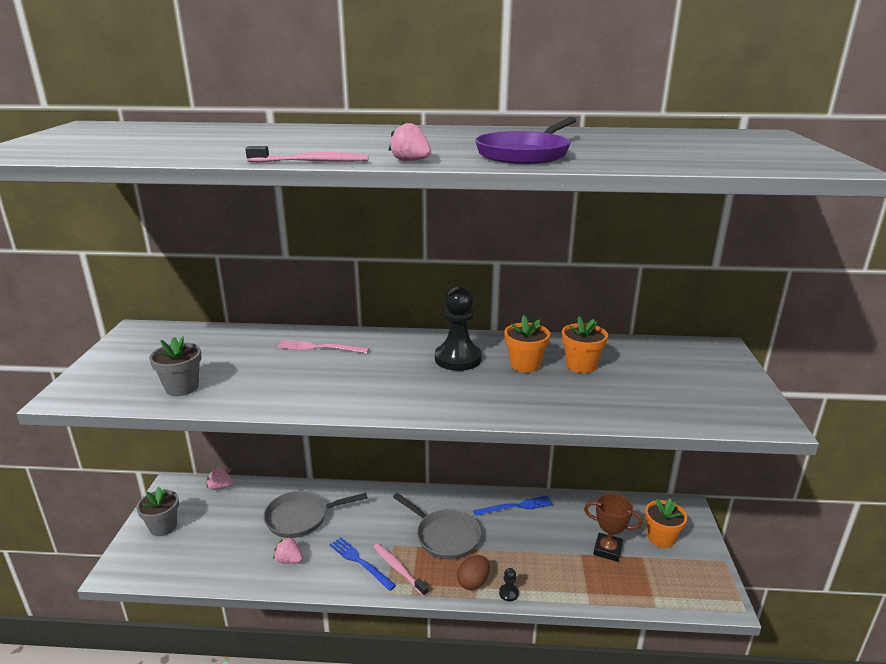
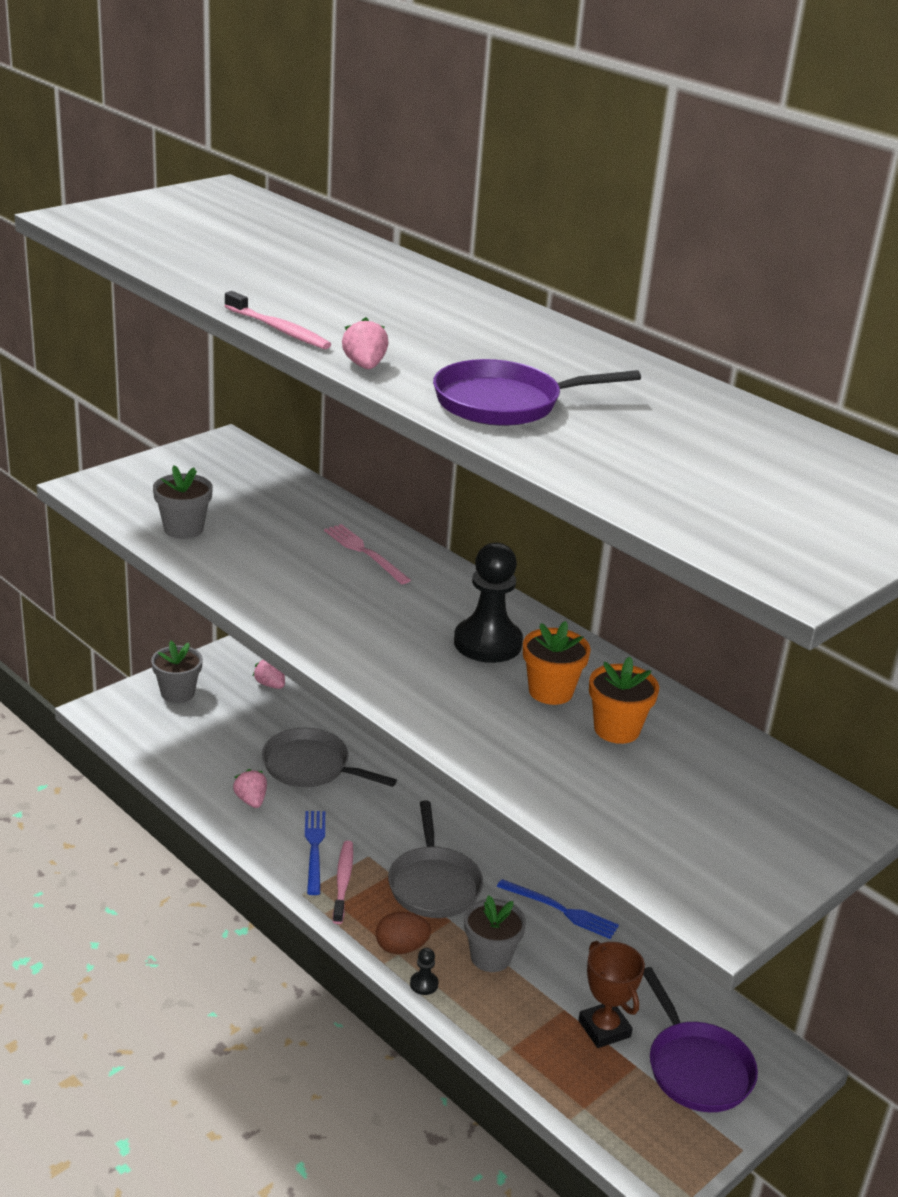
camera: 40 degrees right, 5 degrees up
(518, 554) = (490, 957): none -> grey flower pot
(661, 538) = (696, 1067): orange flower pot -> purple pan

